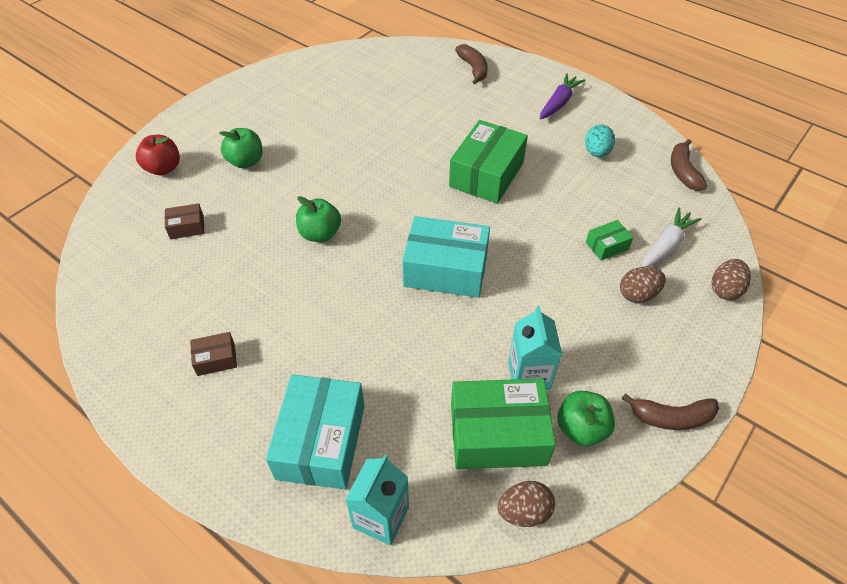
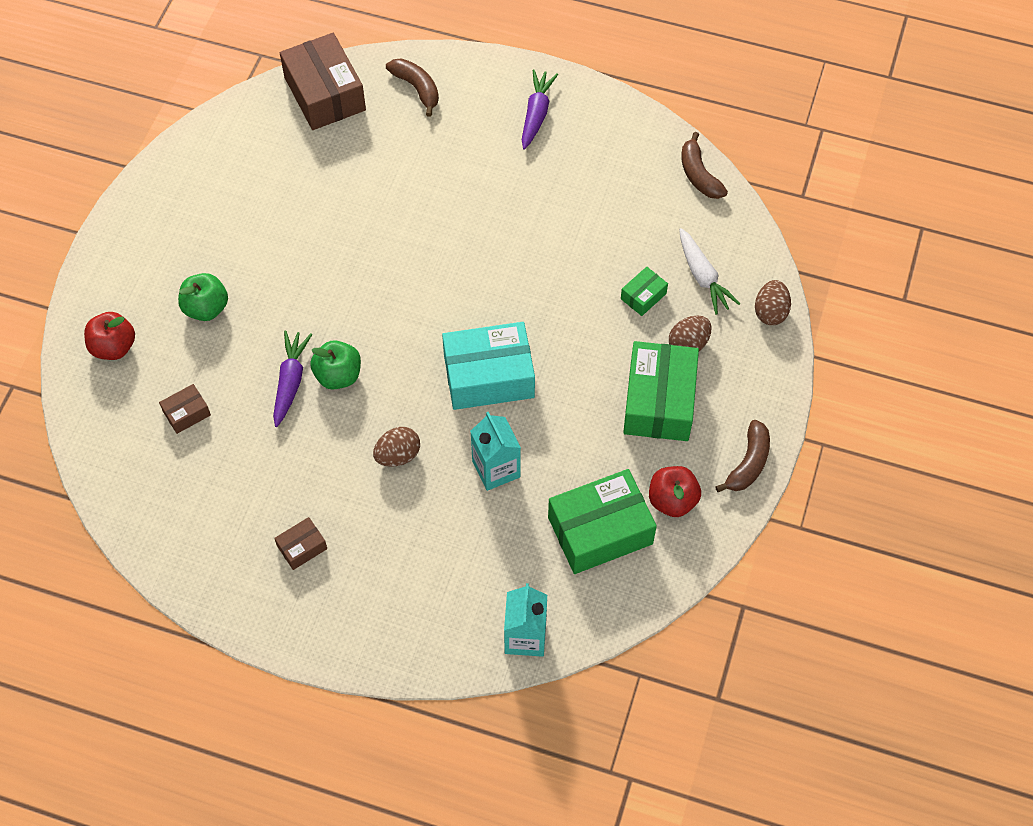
camera: 20 degrees left, 10 degrees up
(280, 227) = (290, 381): none -> purple carrot
(321, 441) = (443, 591): turquoise box -> none
(405, 57) = (325, 94): none -> brown box
(486, 174) = (488, 242): green box -> green box (659, 401)
(524, 512) = (645, 590): brown egg -> brown egg (398, 455)
(529, 375) = (609, 464): turquoise carton -> turquoise carton (496, 469)
(581, 429) = (672, 500): green apple -> red apple
(596, 152) = (600, 176): turquoise egg -> none
(666, 245) = (702, 277): white carrot -> white carrot turned 135 degrees clockwise
(671, 417) = (748, 463): brown banana -> brown banana turned 45 degrees counterclockwise

